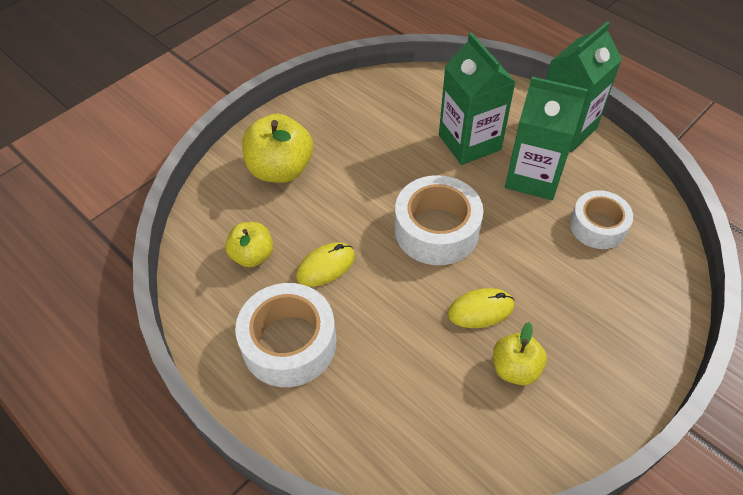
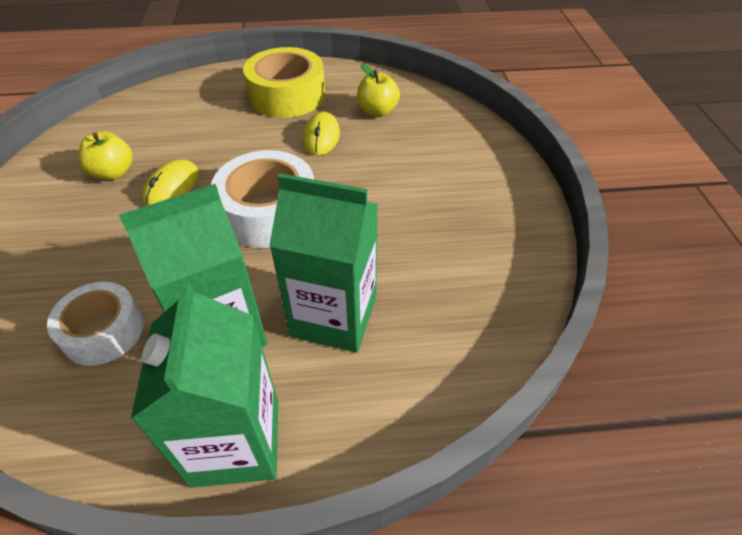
camera: 130 degrees right, 5 degrees down
(280, 169) = (453, 163): yellow apple -> none
(289, 343) = (287, 96): white tape -> yellow tape

